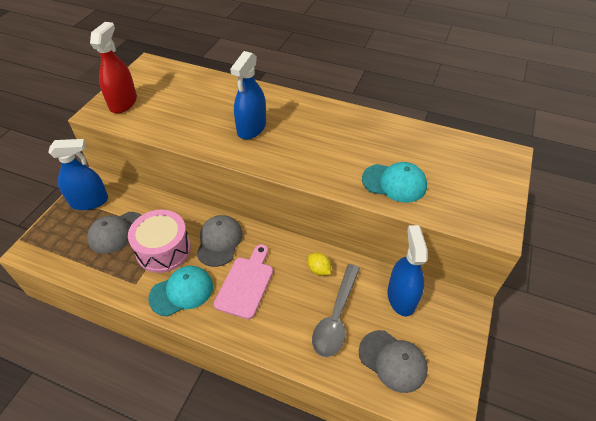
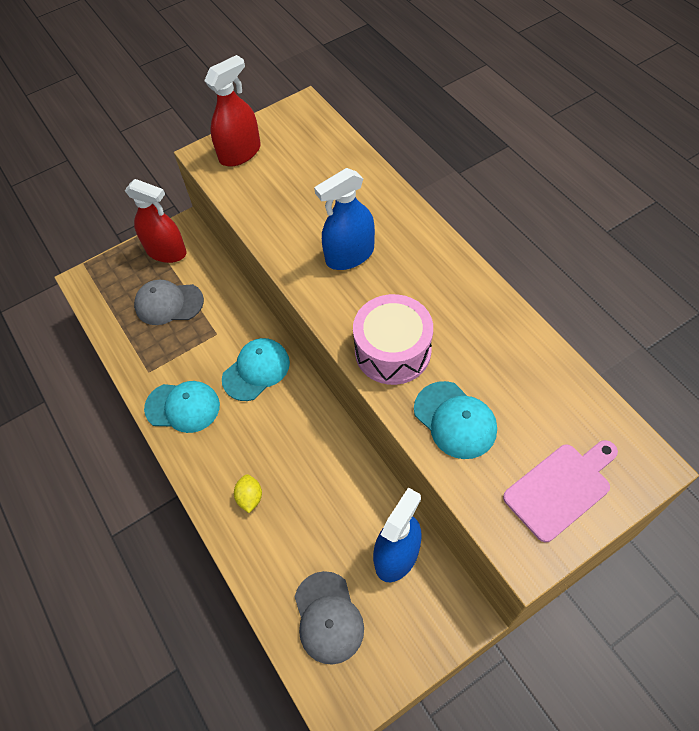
camera: 40 degrees right, 10 degrees up
(89, 201) = (166, 251): blue spray bottle -> red spray bottle
(163, 250) = (197, 349): pink drum -> pink drum (392, 351)
(219, 241) = (256, 370): grey cap -> turquoise cap
(246, 284) = (247, 436): pink cutting board -> pink cutting board (560, 488)
(319, 270) = (333, 466): yellow lemon -> yellow lemon (250, 497)
(336, 317) = (308, 531): grey spoon -> none

